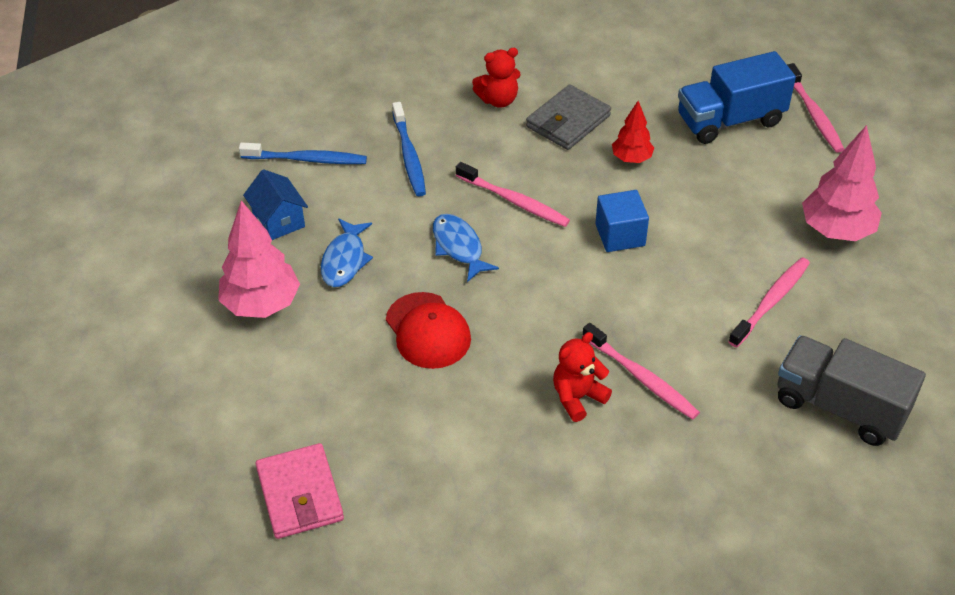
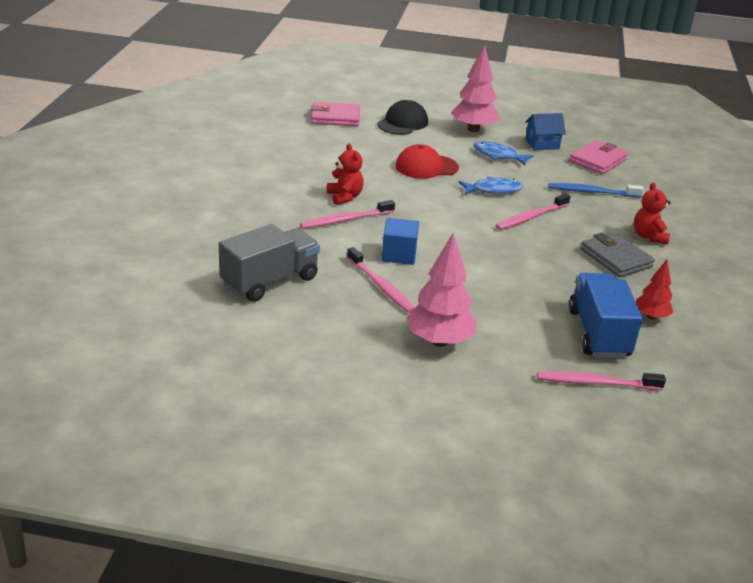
camera: 105 degrees right, 15 degrees down
(278, 396) = (403, 123): none -> black cap
(306, 159) = (598, 161): blue toothbrush -> pink wallet
(620, 235) = (479, 246): blue cube -> blue cube (399, 255)
(631, 159) = (562, 273): red tree -> red tree (651, 316)

